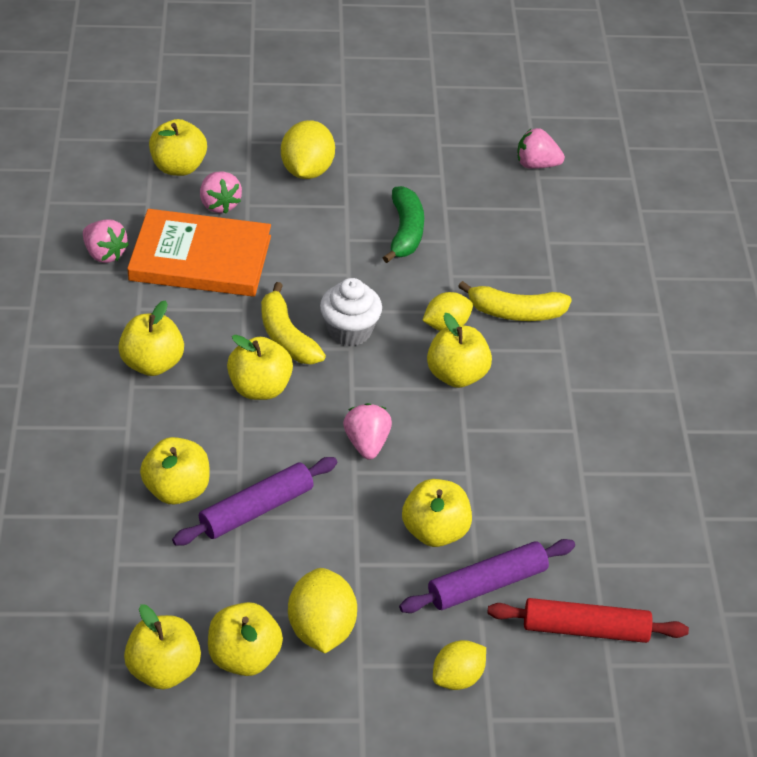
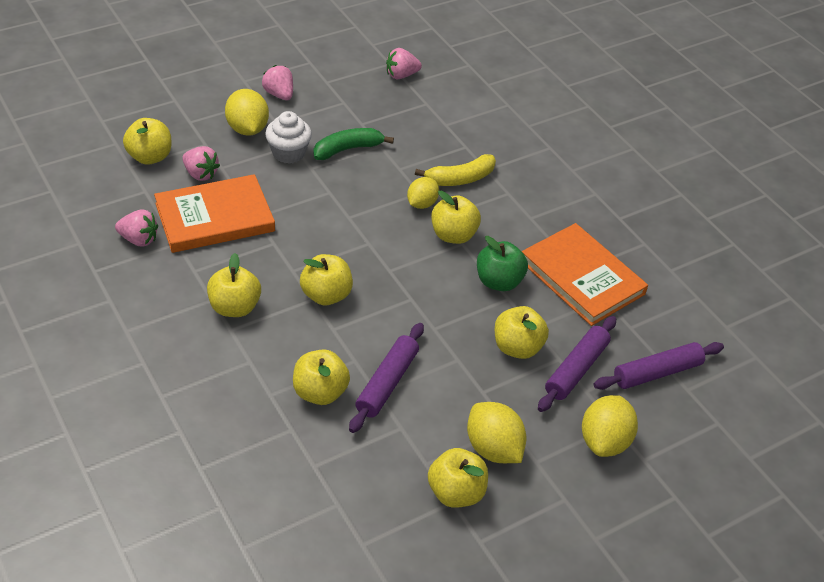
camera: 30 degrees left, 0 degrees up
(164, 670) = (406, 528): yellow apple -> none
(286, 337) = (318, 252): yellow banana -> none
(350, 331) = (359, 231): white cupcake -> white cupcake (288, 153)
(367, 443) = (428, 305): pink strawberry -> pink strawberry (279, 94)
(405, 232) = (347, 149): green banana -> green banana turned 90 degrees counterclockwise
(457, 678) = (604, 441): yellow lemon -> yellow lemon, size x1.50
(470, 449) = (498, 282): none -> green apple
(578, 483) = (582, 277): none -> orange book
(585, 629) = (657, 372): red rolling pin -> purple rolling pin

